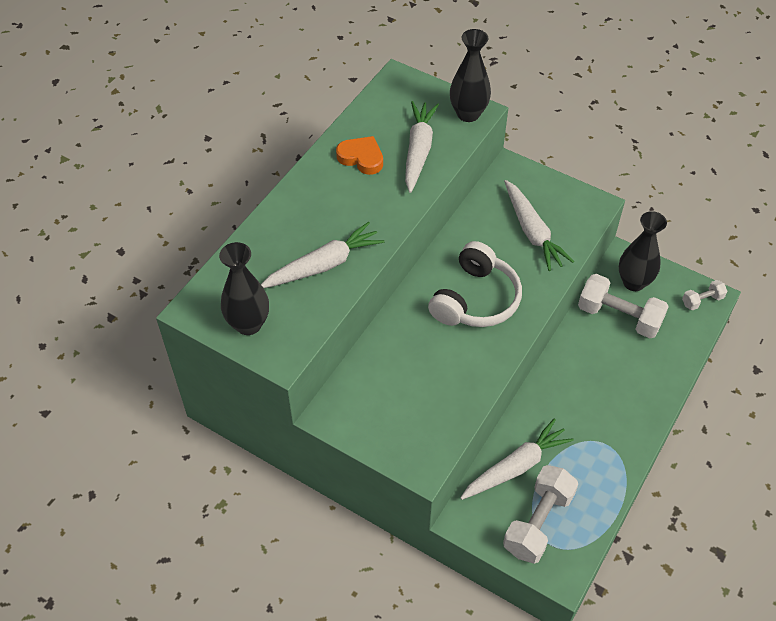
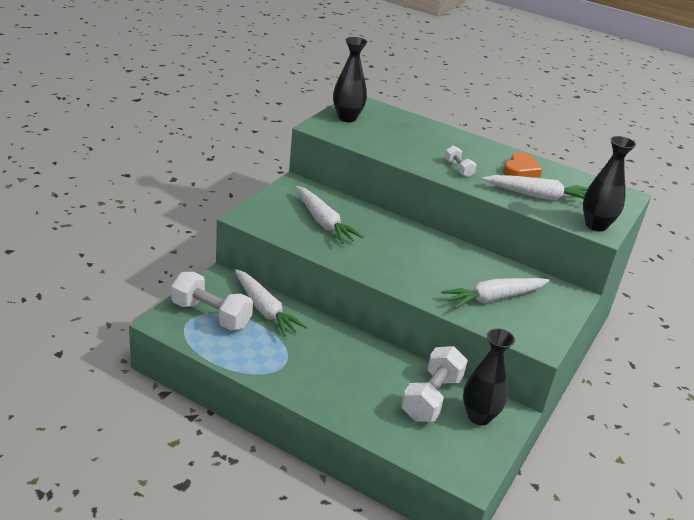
camera: 85 degrees right, 20 degrees down
(323, 265) = (403, 146): white carrot -> white carrot (323, 222)
(476, 299) = (408, 257): white headphones -> none
(702, 300) = (464, 469): white dumbbell -> white dumbbell (458, 169)

